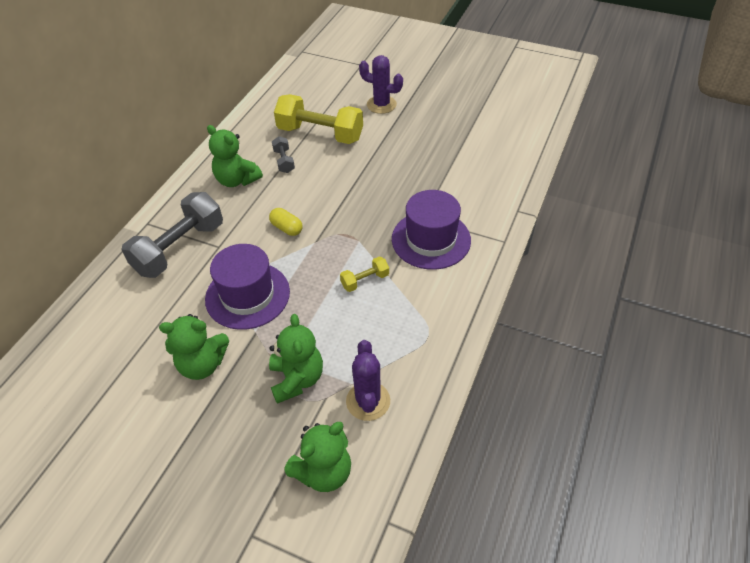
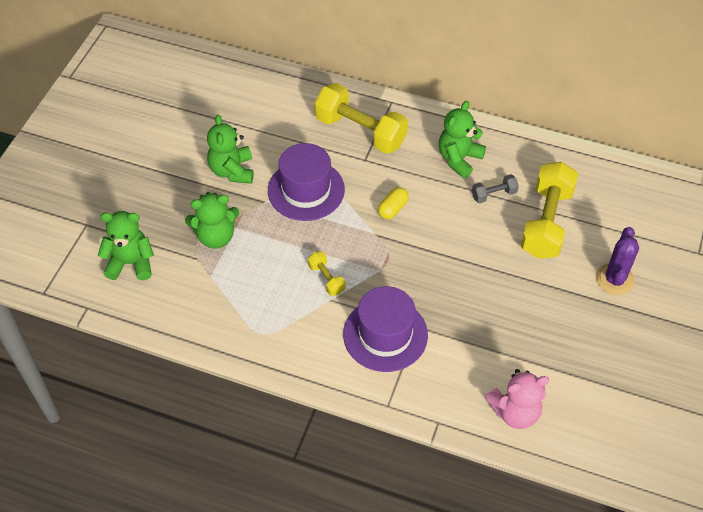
camera: 85 degrees right, 5 degrees up
(179, 248) = (360, 131): grey dumbbell -> yellow dumbbell
(323, 472) = (131, 263): green teddy bear -> green teddy bear turned 135 degrees clockwise
(368, 401) = (192, 289): purple cactus -> none
(503, 166) = (515, 412): none -> pink teddy bear

